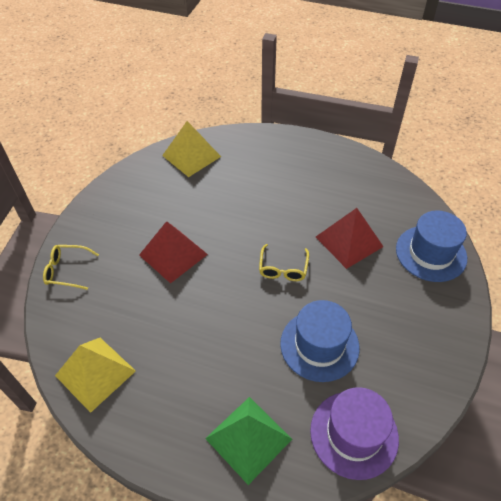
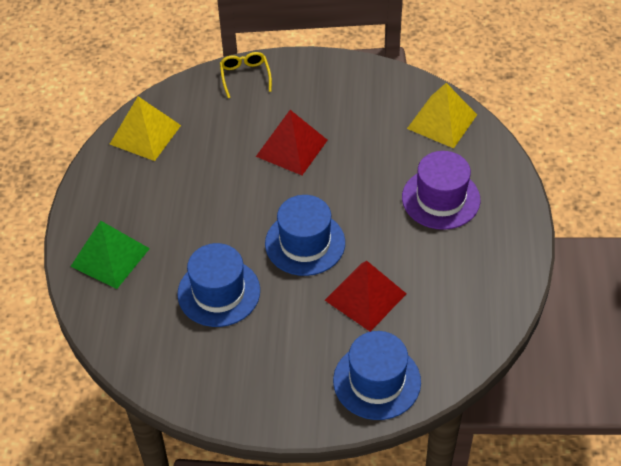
camera: 75 degrees right, 0 degrees up
(283, 268) = (305, 243): yellow glasses -> blue hat
(354, 434) = (131, 335): purple hat -> purple hat (441, 199)

